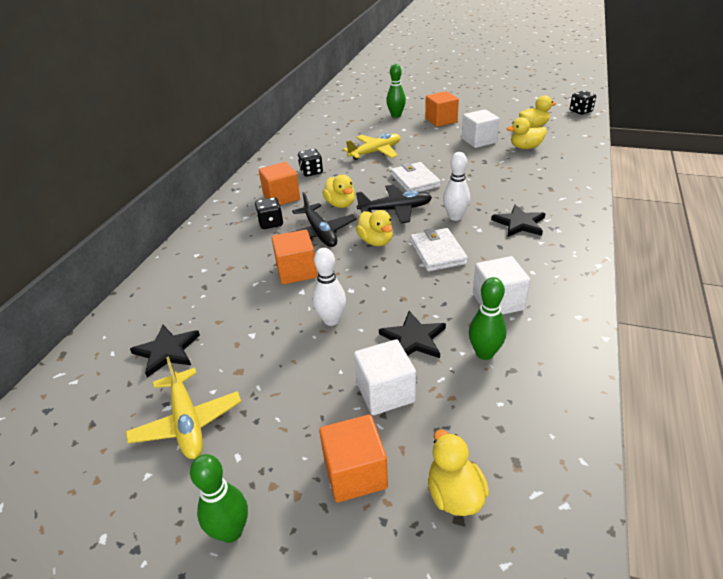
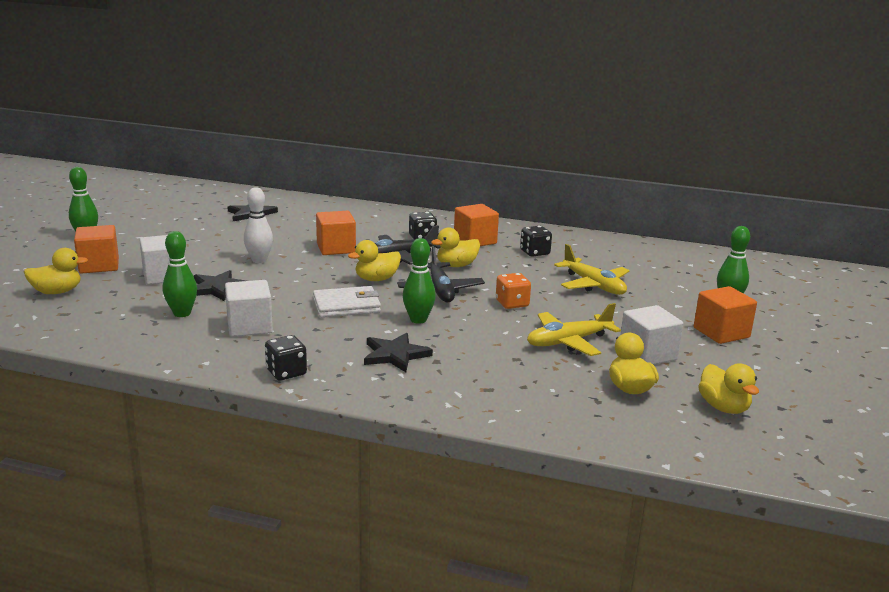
camera: 85 degrees right, 15 degrees down
(187, 422) = (178, 223): yellow plane -> yellow plane (568, 342)
(415, 181) = (512, 304): white wallet -> orange dice
(455, 217) = (418, 320): white bowling pin -> green bowling pin
(580, 111) = (826, 471): black dice -> black dice (286, 372)

